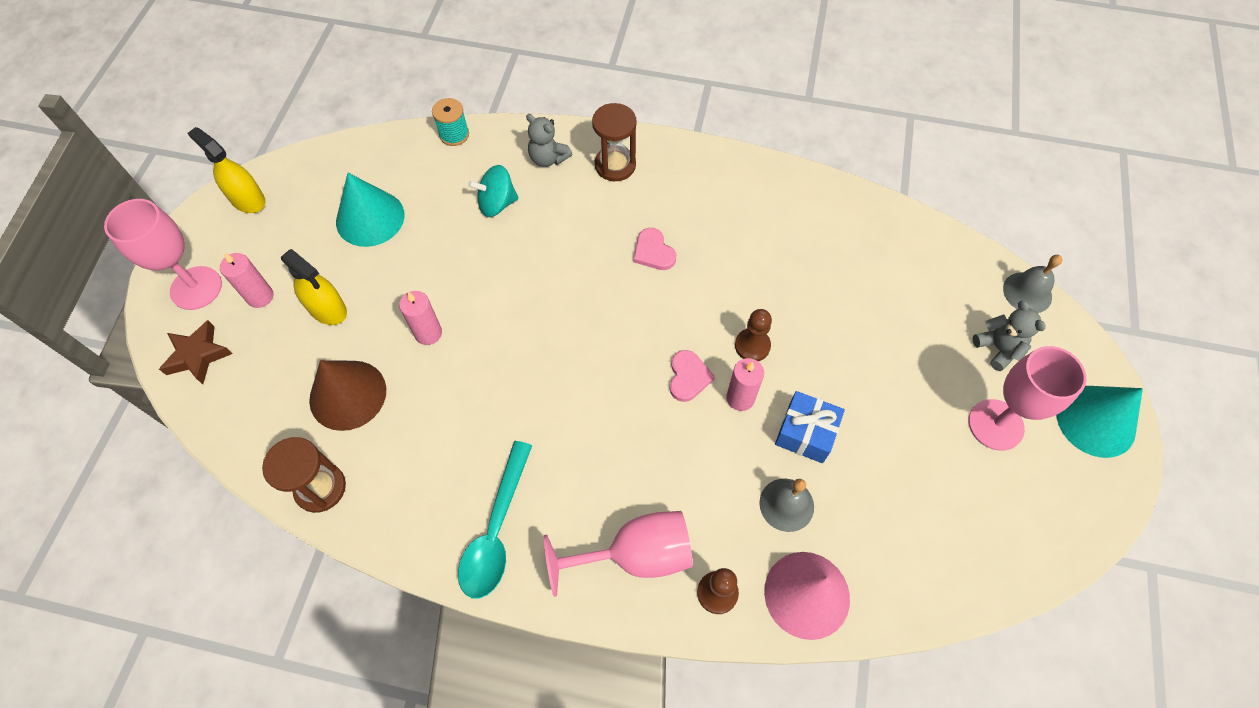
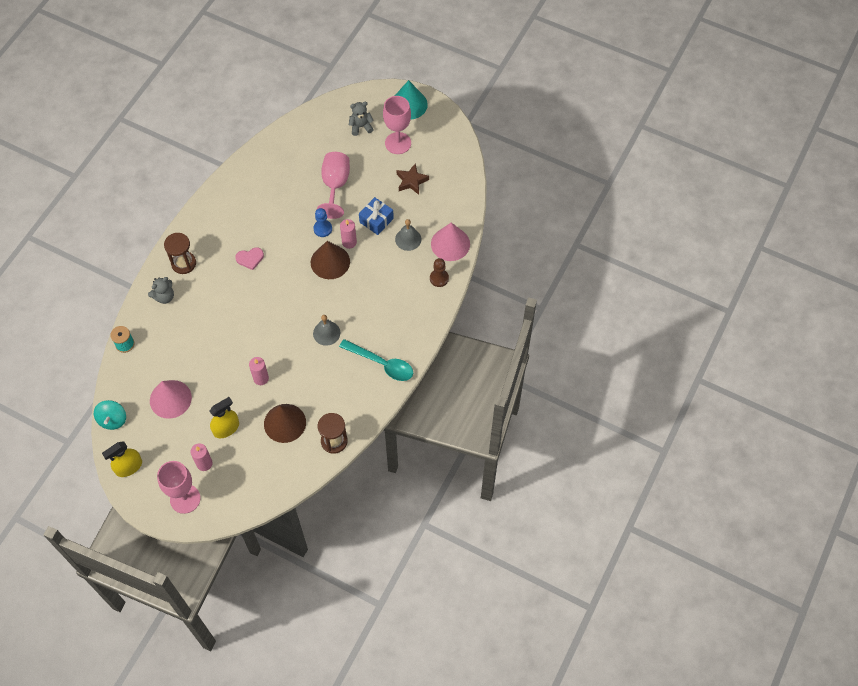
camera: 75 degrees left, 0 degrees up
(198, 355) = (232, 499): brown star -> brown star (411, 181)
(370, 218) = (170, 399): turquoise cone -> pink cone
(497, 203) = (187, 330): turquoise spinning top -> turquoise spinning top (113, 419)
(635, 555) = (412, 307): pink goblet -> pink goblet (335, 185)
(688, 377) = (330, 262): pink heart -> brown cone
(752, 346) = (323, 229): brown pawn -> blue pawn
(1027, 292) = (336, 102): grey bell -> grey bell (326, 333)

